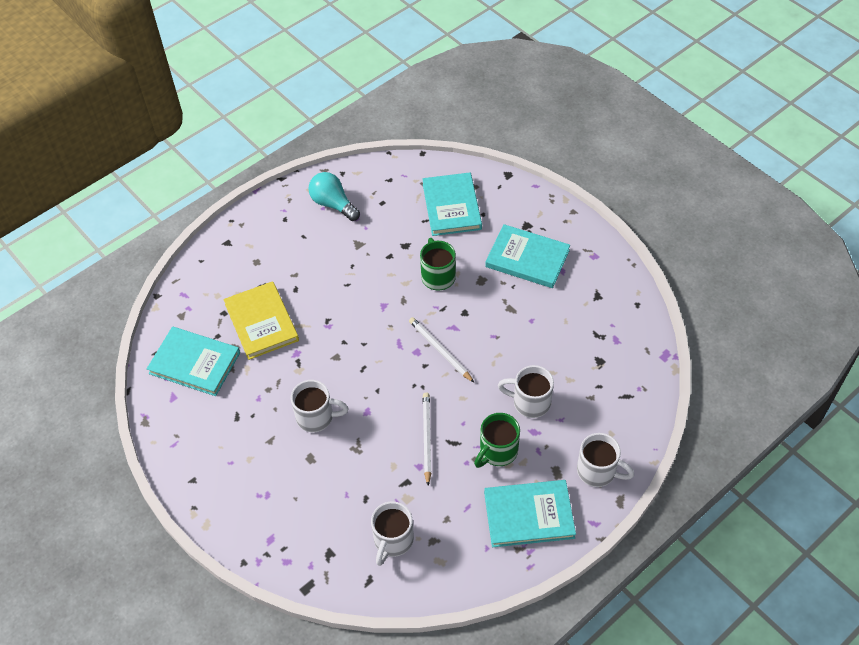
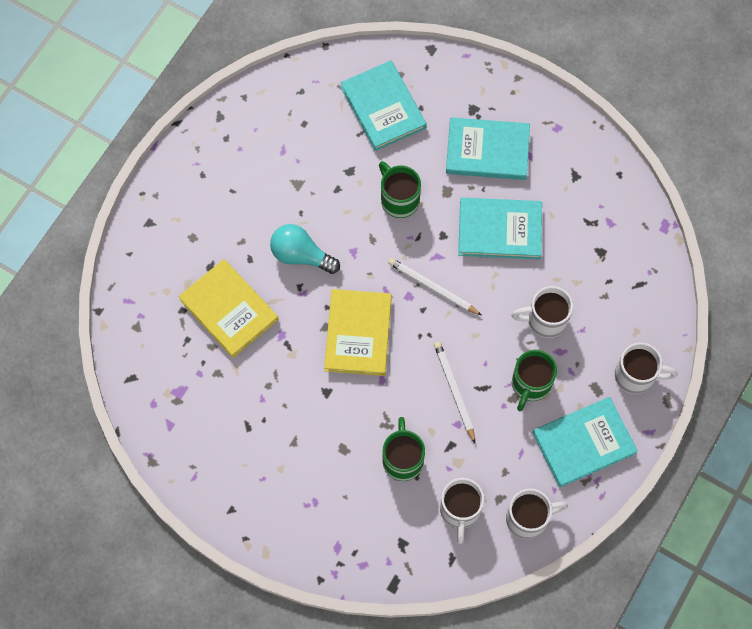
camera: 20 degrees left, 15 degrees up
(194, 363) = (176, 379): turquoise book -> turquoise book (499, 230)
(316, 417) = (332, 402): white mug -> white mug (528, 518)
(333, 204) = (249, 140): turquoise light bulb -> turquoise light bulb (301, 255)
(358, 481) = (402, 459): none -> green mug
(361, 369) = (358, 334): none -> yellow book

